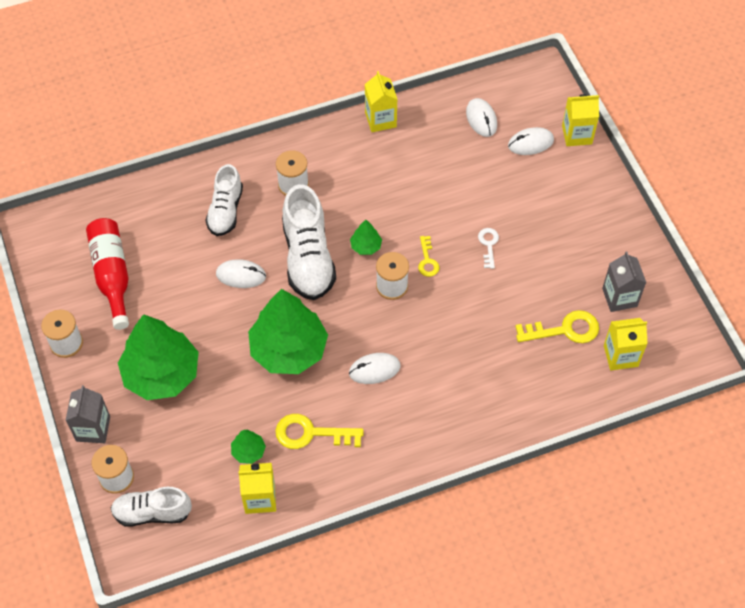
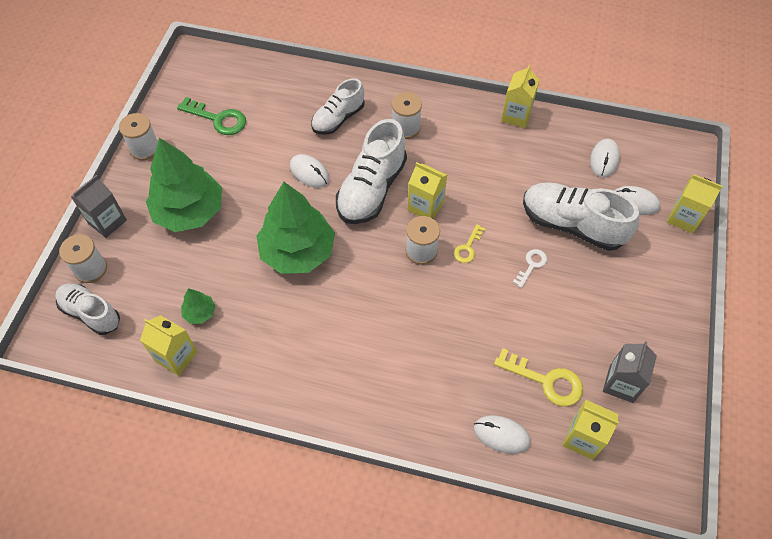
camera: 35 degrees right, 0 degrees up
(112, 275) = (218, 119): red bottle -> green key
(311, 433) = (259, 330): yellow key -> none
(366, 246) = (425, 206): green tree -> yellow carton
(374, 370) = (352, 310): white mouse -> white mouse (501, 435)
(495, 191) = (572, 225): none -> white shoe

